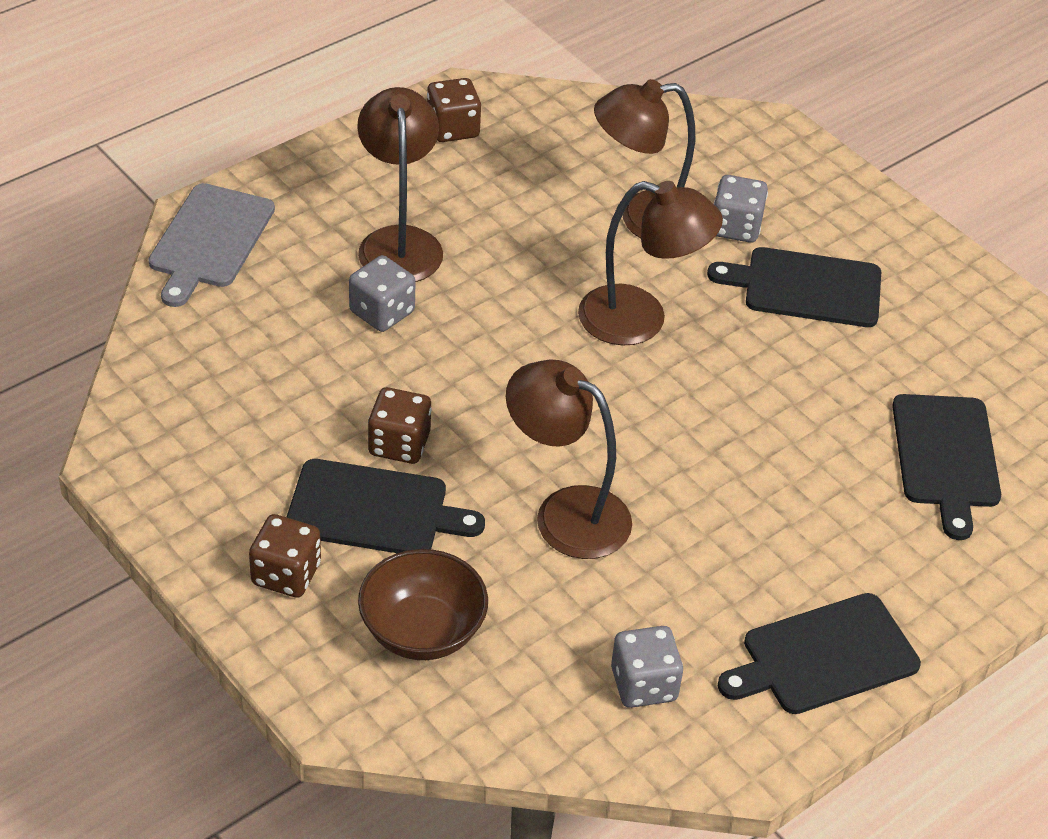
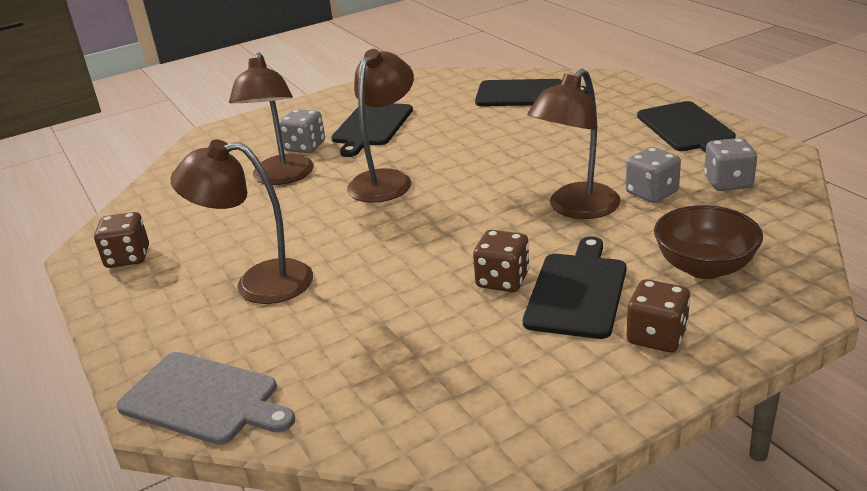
camera: 75 degrees left, 15 degrees down
(382, 312) = (343, 291): grey dice -> grey dice (651, 193)

